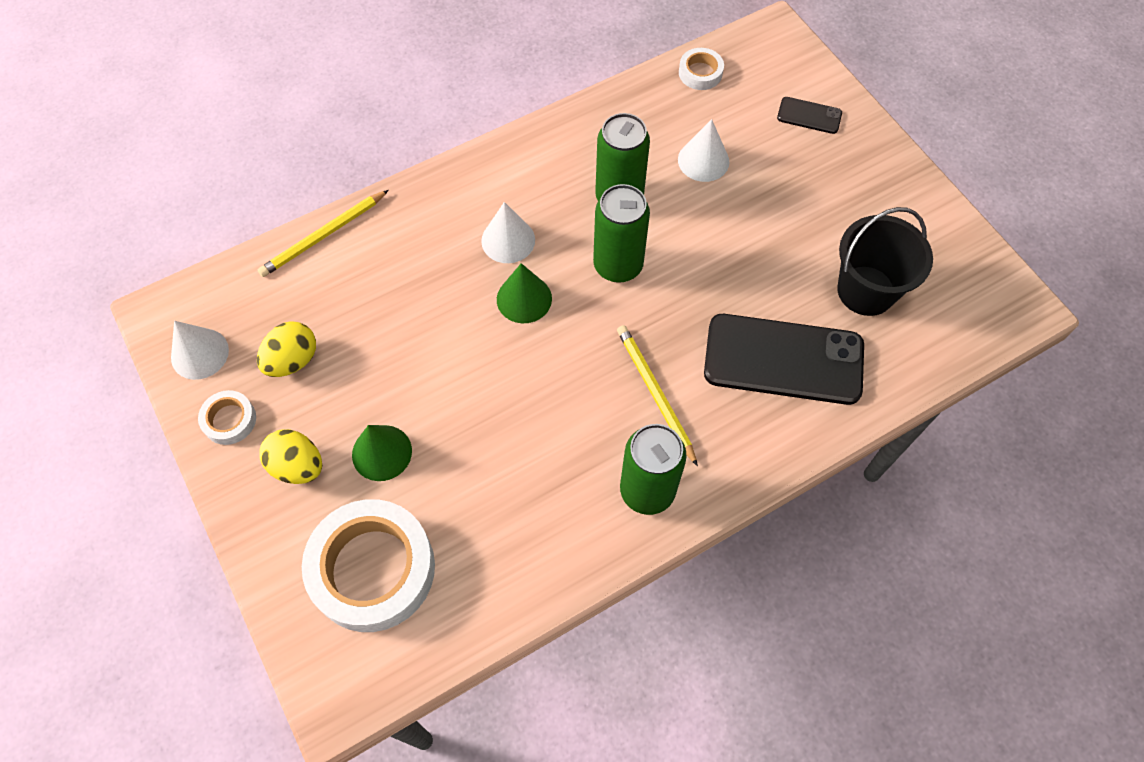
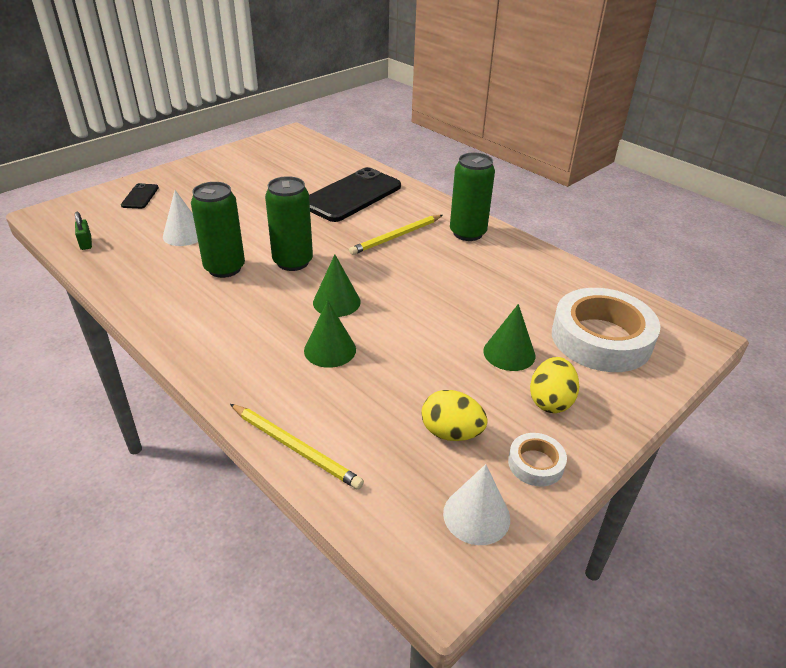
camera: 105 degrees left, 25 degrees down
(443, 280) = (330, 350): none -> green cone
(508, 240) = (278, 319): white cone -> none
(700, 73) = (86, 243): white tape -> green padlock
(783, 359) = (351, 195): black phone -> black phone turned 45 degrees clockwise
(866, 290) = (291, 173): black bucket -> none

